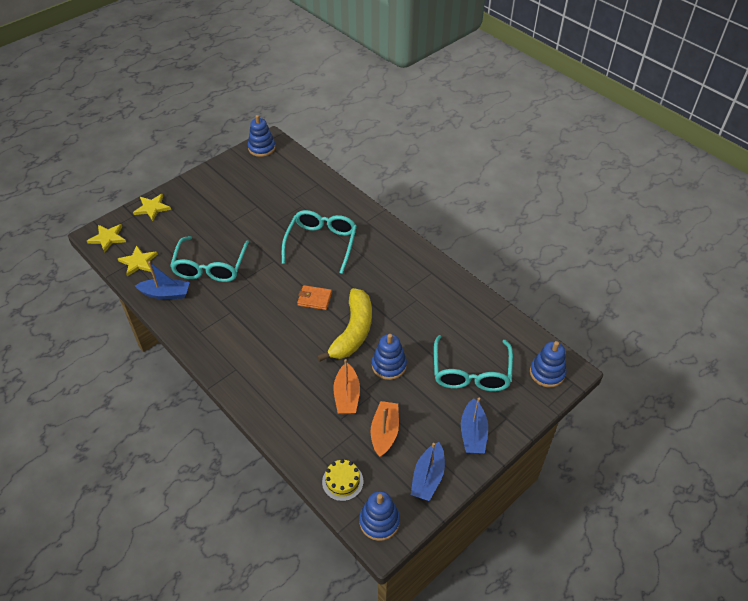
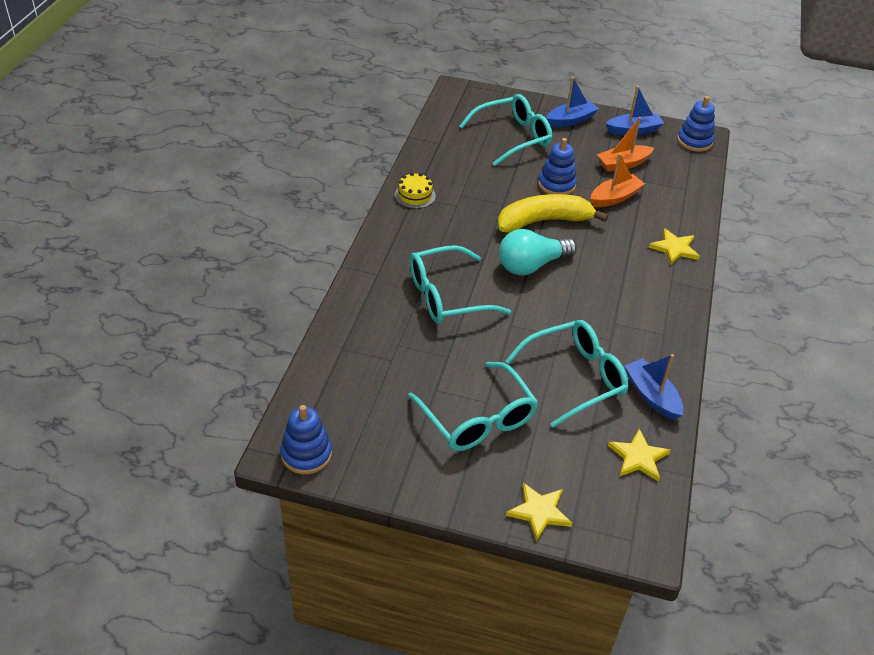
camera: 125 degrees left, 5 degrees down
(108, 238) = (637, 525): yellow star -> yellow star (674, 248)
(223, 213) = (478, 419): none -> turquoise glasses
(314, 299) = (531, 265): orange wallet -> turquoise light bulb
(342, 481) = (689, 170): yellow cake -> yellow cake (415, 195)
(547, 373) = (470, 99): blue stacking toy -> none

